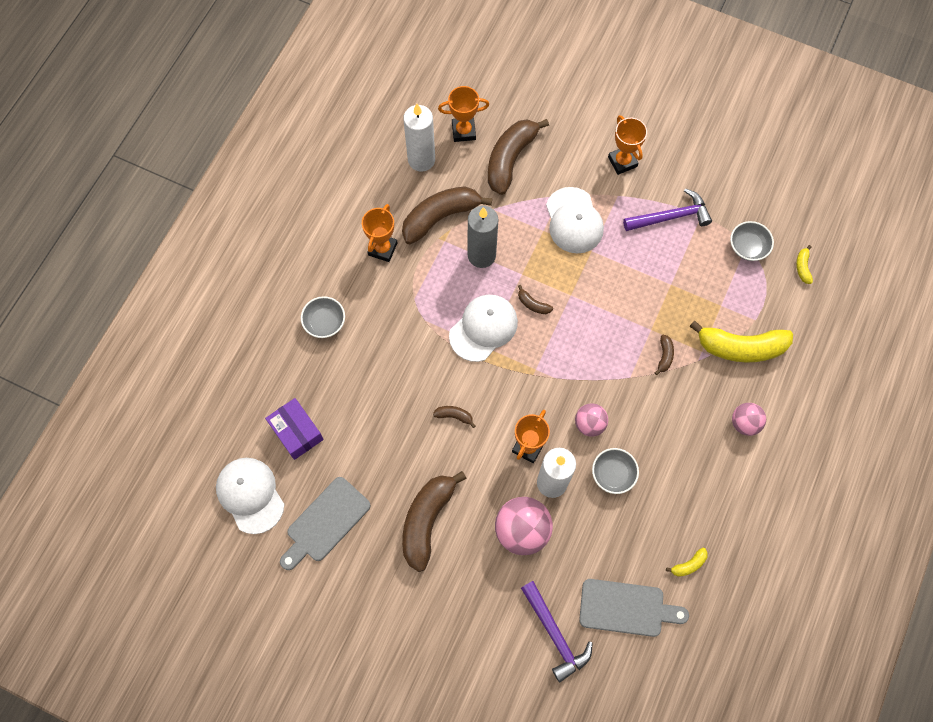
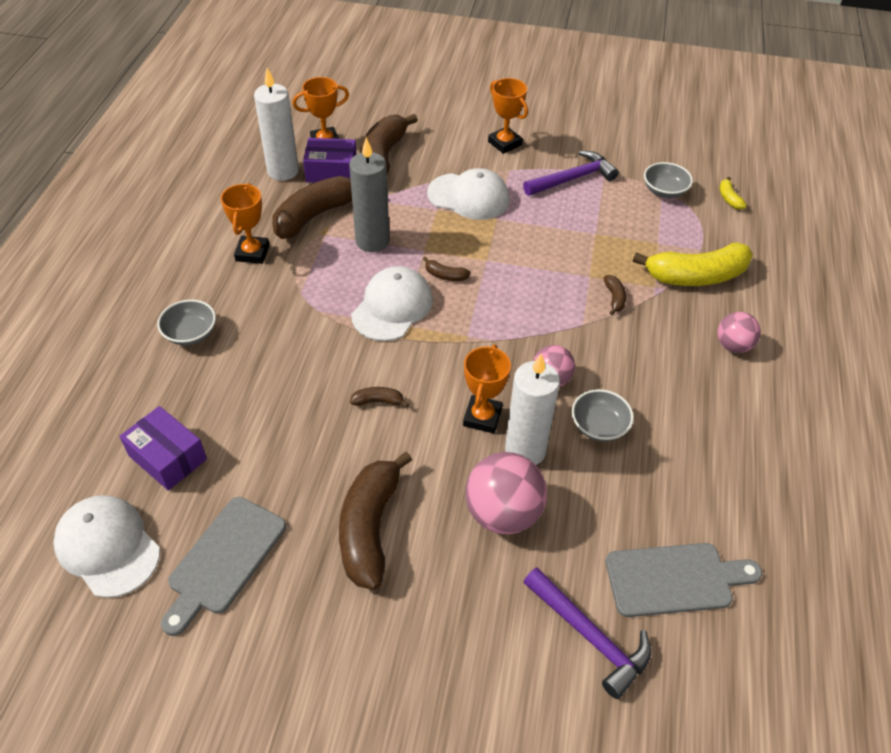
camera: 15 degrees left, 20 degrees down
(462, 168) = (331, 172): none -> purple box
(574, 220) = (468, 196): white cap -> white cap turned 45 degrees counterclockwise
(688, 564) = (734, 508): yellow banana -> none

